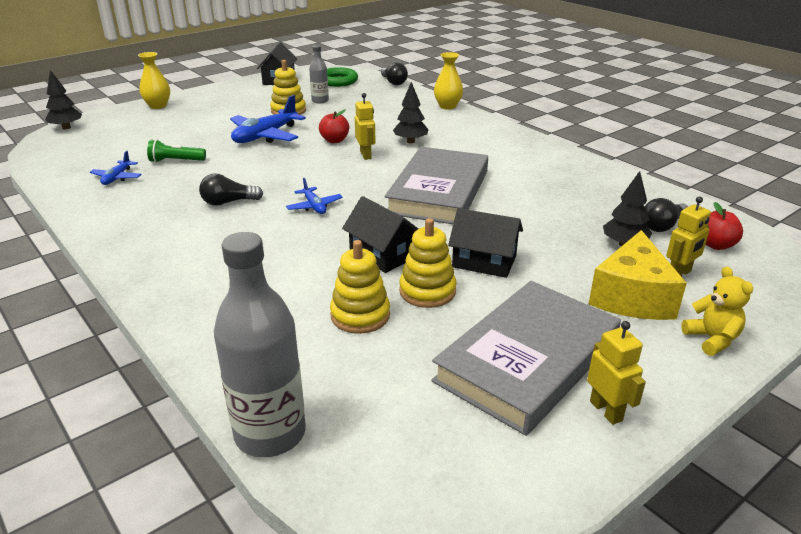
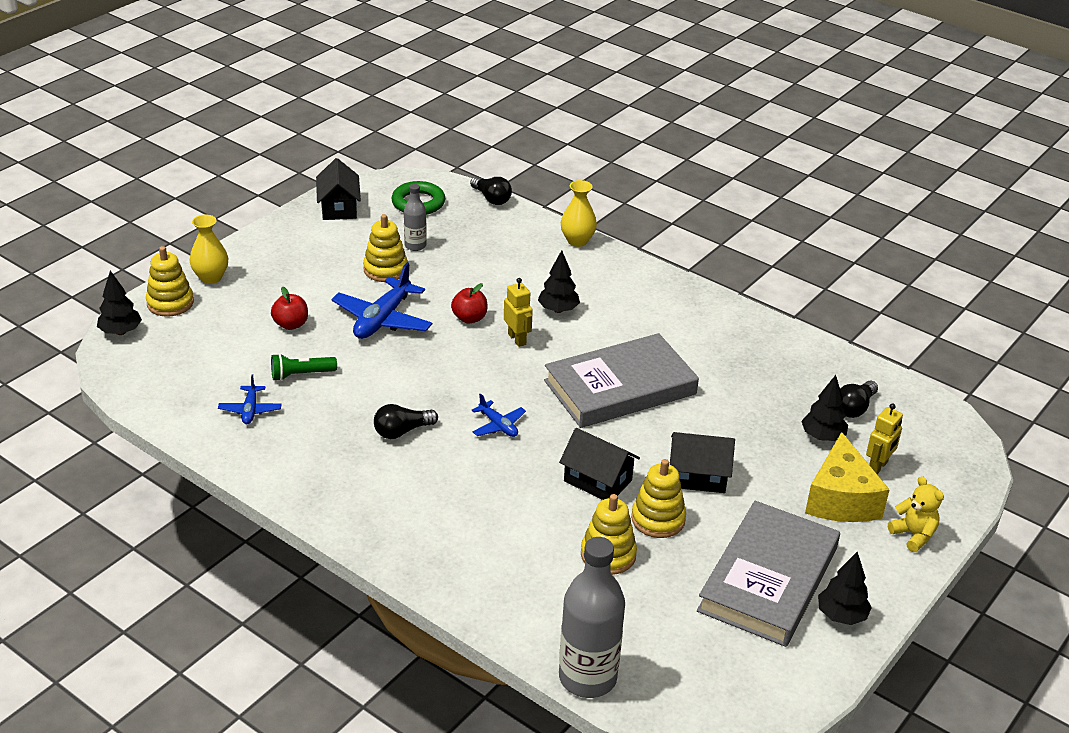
camera: 15 degrees left, 5 degrees up
(116, 116) = (170, 303): none -> yellow stacking toy
(438, 191) = (620, 387): grey book -> grey book turned 60 degrees clockwise
(606, 411) = (841, 615): yellow robot -> black tree
(715, 245) = (906, 426): red apple -> red apple (291, 324)

